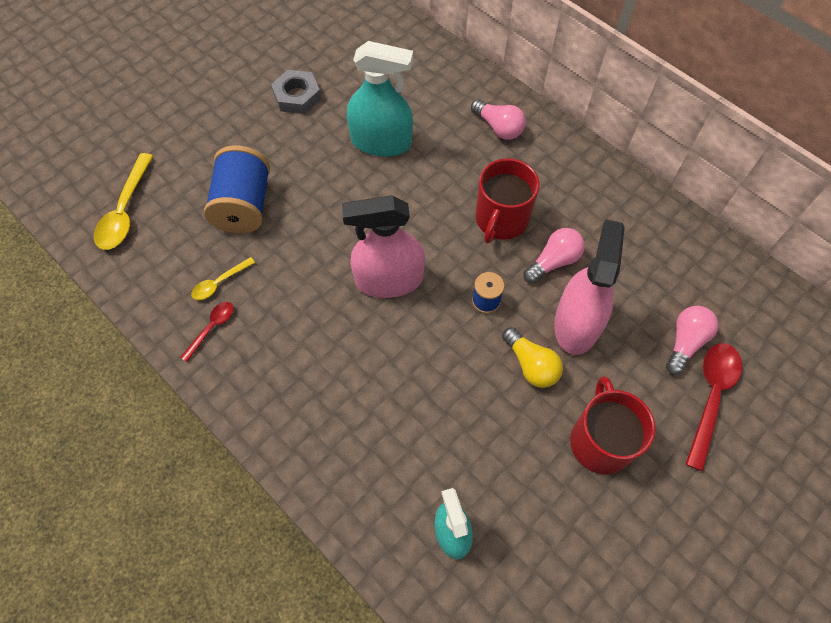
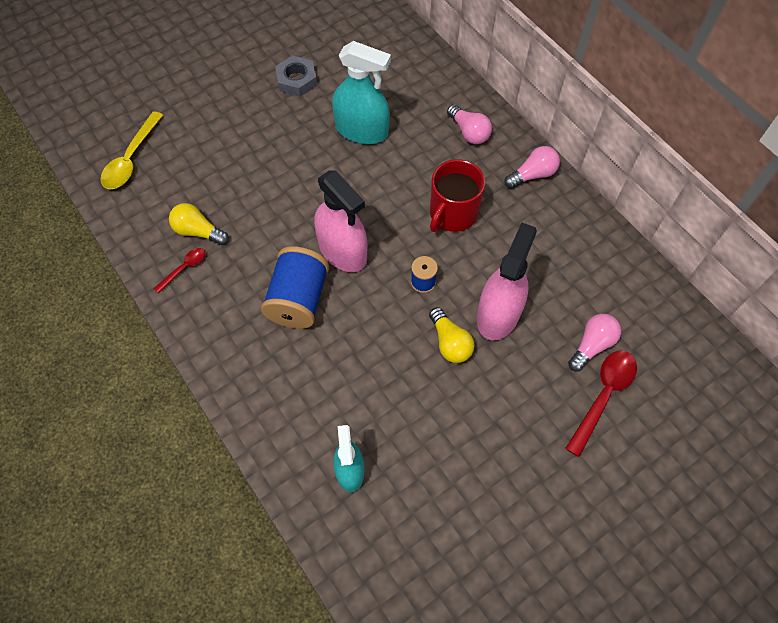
camera: 10 degrees right, 0 degrees up
(219, 283) = (198, 231): yellow spoon -> yellow light bulb
(244, 205) = (231, 169): blue spool -> blue spool (298, 299)
(389, 279) = (342, 251): pink spray bottle -> pink spray bottle turned 135 degrees counterclockwise
(553, 261) = (490, 257): pink light bulb -> pink light bulb (532, 175)
(600, 441) = (495, 416): red mug -> none

